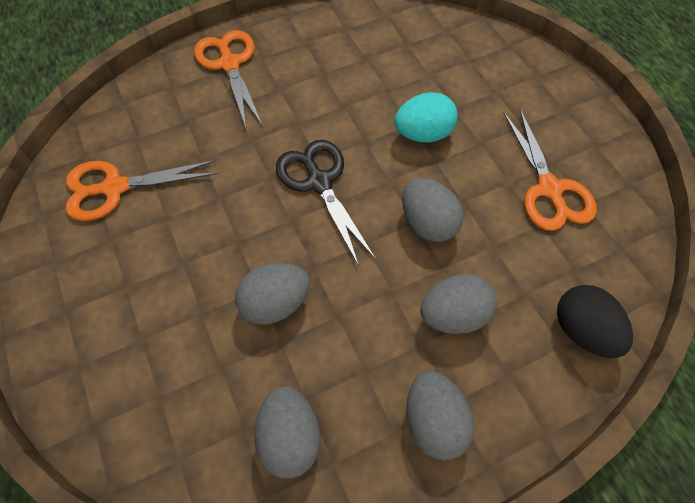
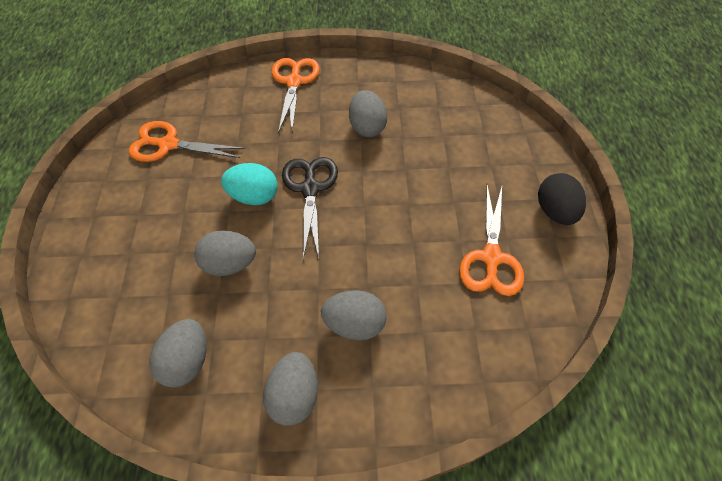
camera: 25 degrees right, 5 degrees down
(423, 134) = (410, 179): turquoise egg -> turquoise egg (254, 196)
(427, 223) = (375, 248): grey egg -> grey egg (367, 127)
(582, 330) = (453, 378): black egg -> black egg (555, 211)

